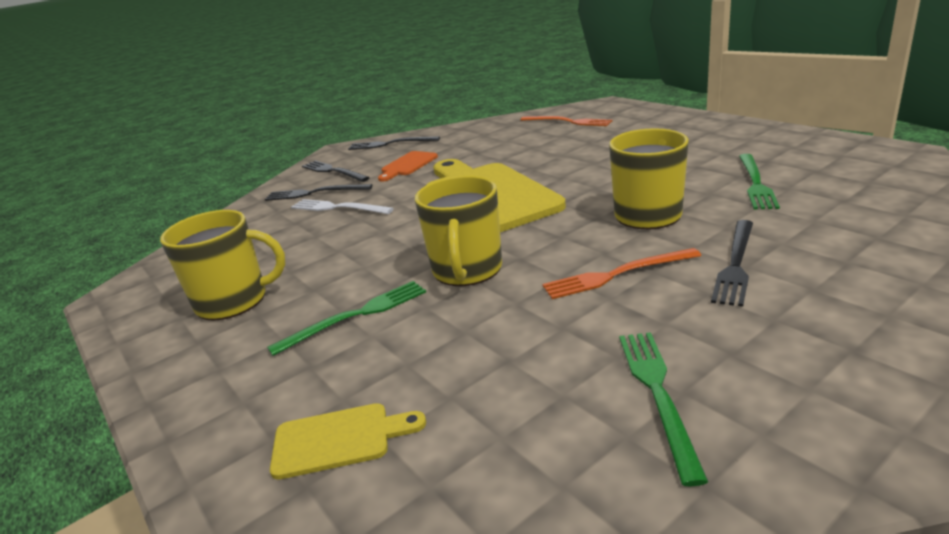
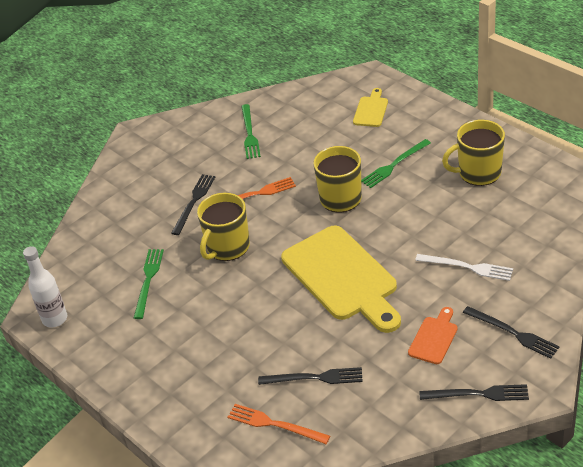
camera: 175 degrees right, 15 degrees up
(314, 193) = (506, 292): black fork -> black fork (314, 378)
(339, 439) = (371, 110): yellow cutting board -> yellow cutting board turned 120 degrees clockwise
(866, 151) = (55, 319): none -> white bottle

